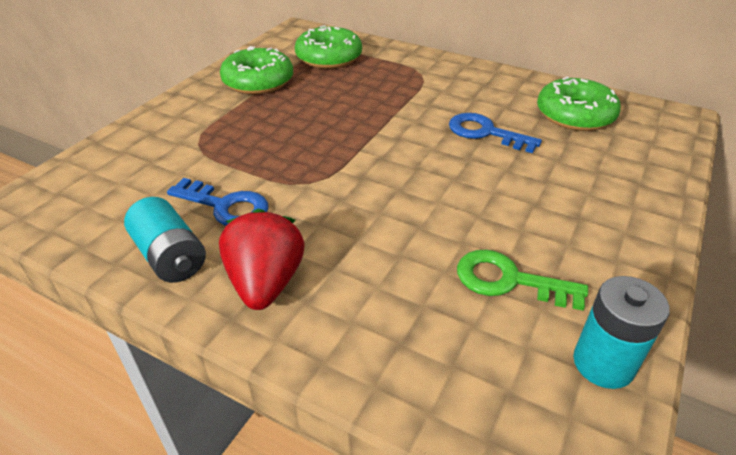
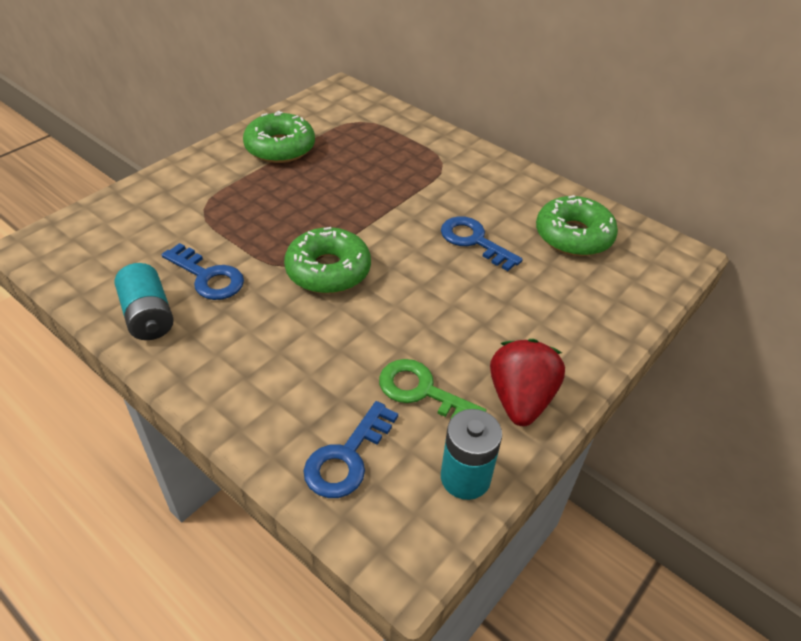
camera: 10 degrees right, 5 degrees up
(266, 283) = (218, 354): red strawberry -> red strawberry (520, 399)
(329, 57) = (358, 129): green donut -> green donut (328, 270)
(462, 368) = (347, 457): none -> blue key

